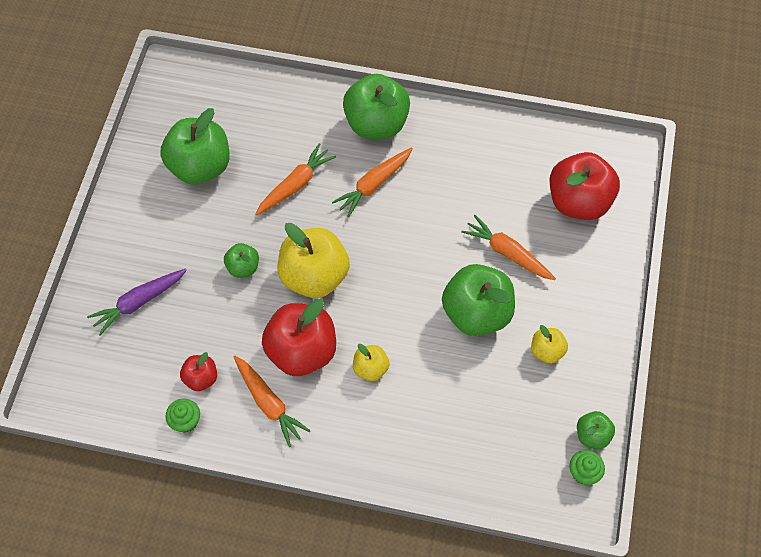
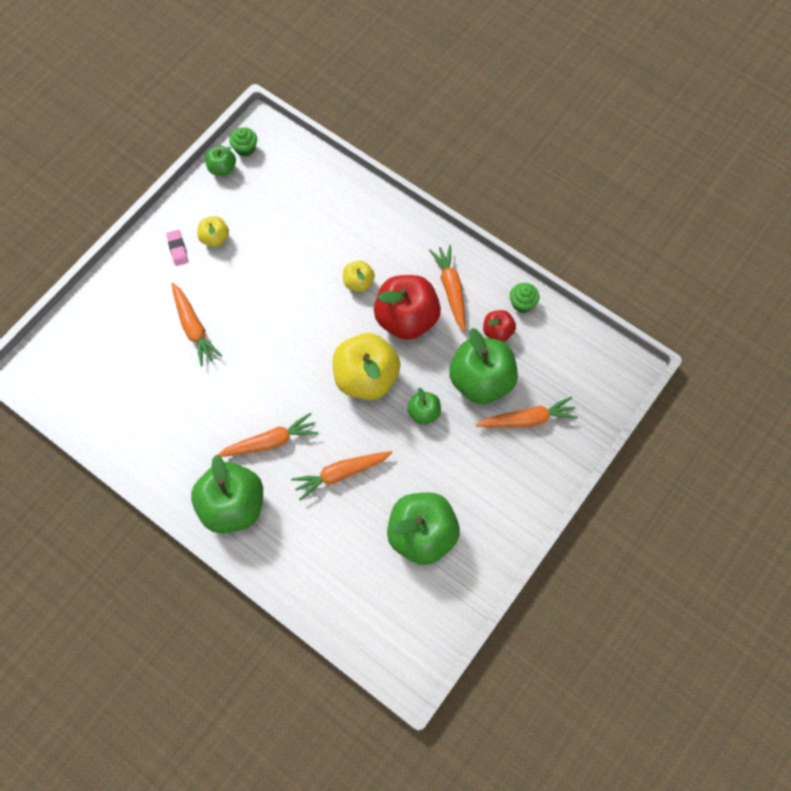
camera: 155 degrees left, 5 degrees up
(139, 302) = (527, 419): purple carrot -> orange carrot
(476, 313) = (250, 290): green apple -> green apple (481, 381)
(576, 323) = (178, 249): none -> pink eraser
(578, 201) = (104, 346): red apple -> none

